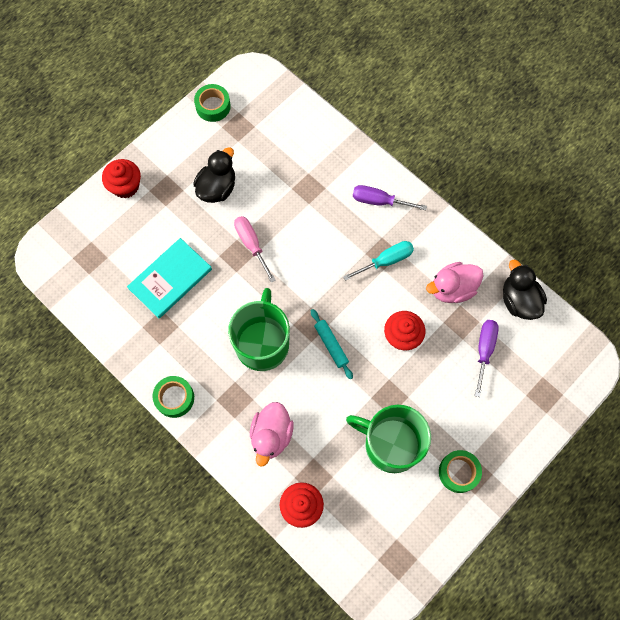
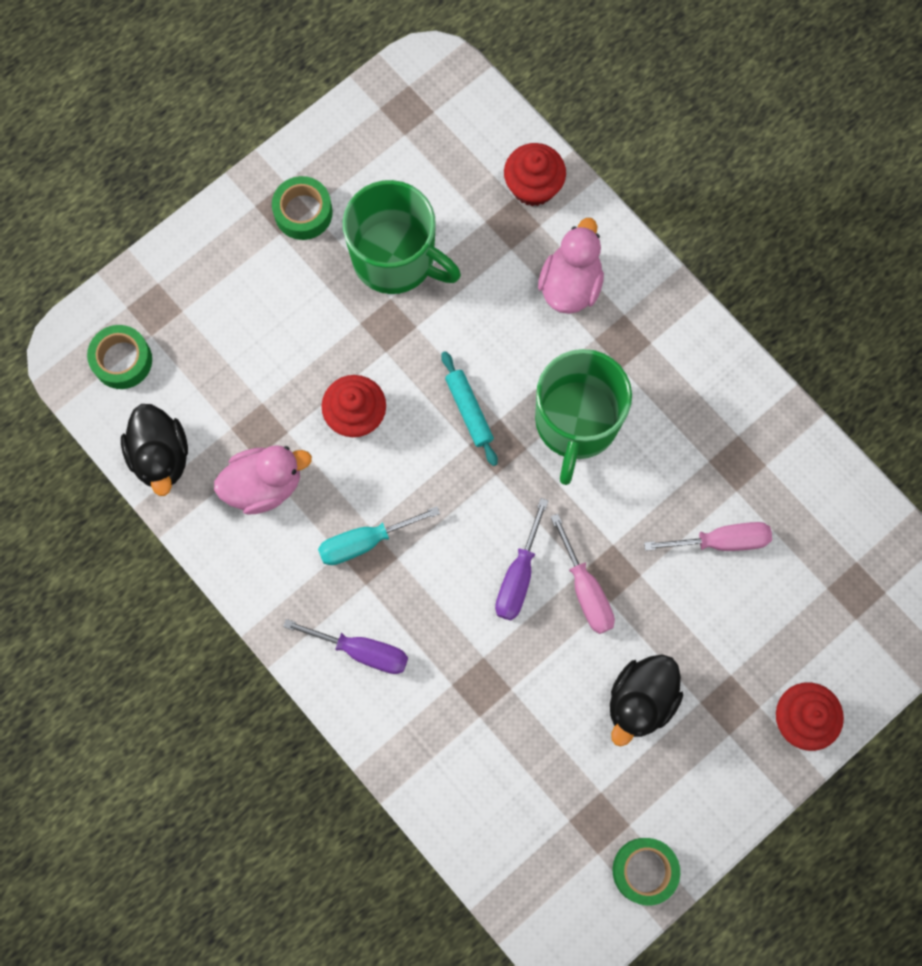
camera: 175 degrees left, 5 degrees up
(170, 279) = (722, 541): turquoise book -> pink screwdriver
(174, 398) = (714, 350): green tape -> green tape (122, 360)
(484, 350) = (232, 382): purple screwdriver -> purple screwdriver (518, 576)

